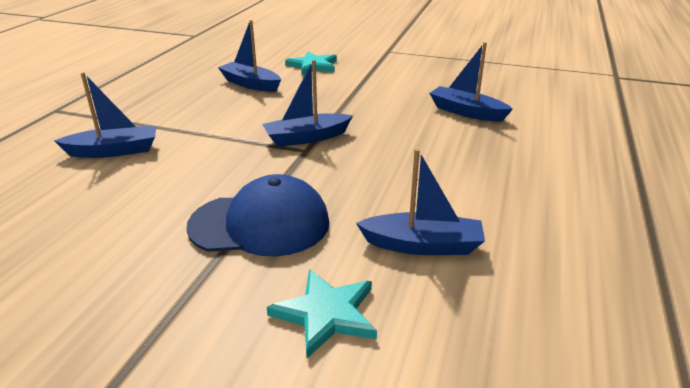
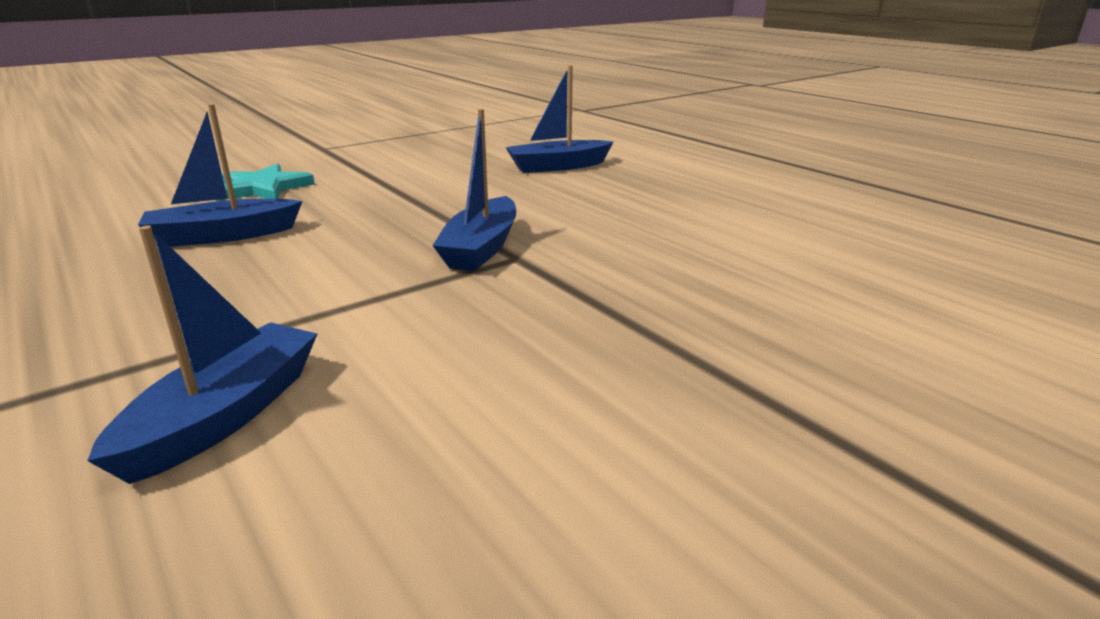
camera: 55 degrees left, 5 degrees down
(260, 224) = (691, 338): blue cap -> none
(326, 314) = (945, 351): turquoise star -> none
(423, 245) = (826, 263): blue boat -> none

